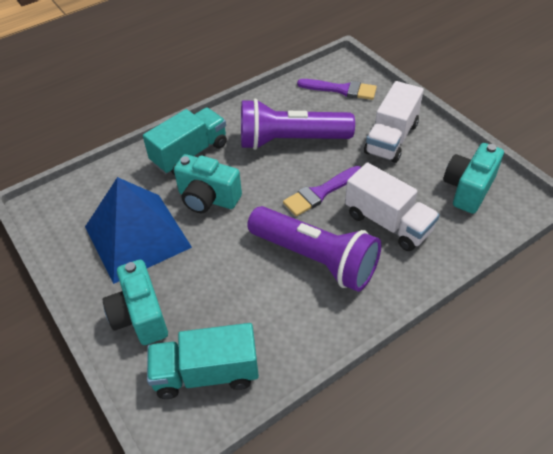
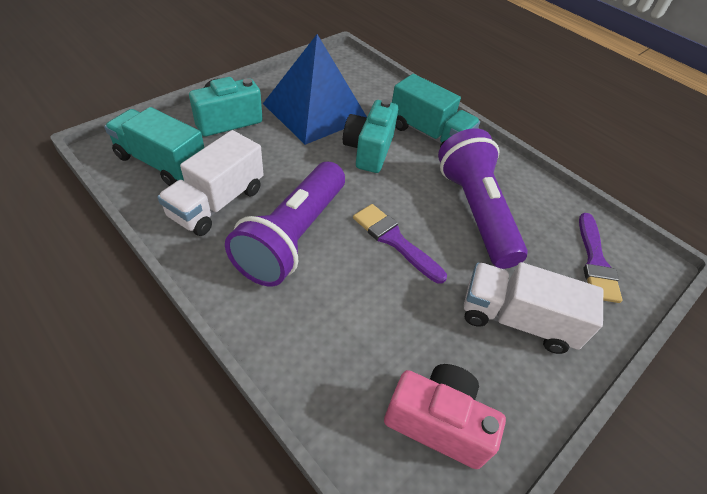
camera: 75 degrees right, 0 degrees up
(206, 373) = (162, 163): turquoise truck -> turquoise truck turned 45 degrees counterclockwise
(388, 222) = (354, 309): white truck -> white truck (217, 203)
(468, 189) = (437, 422): turquoise camera -> pink camera

